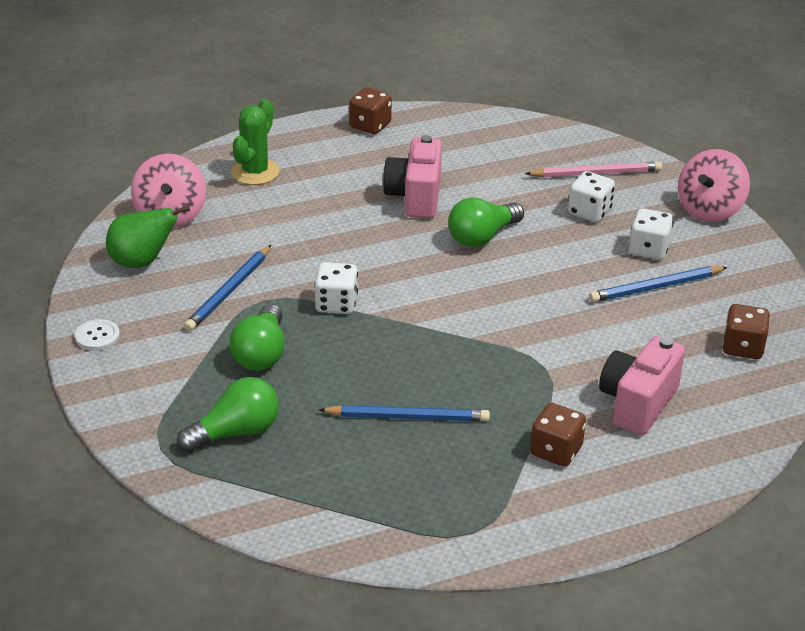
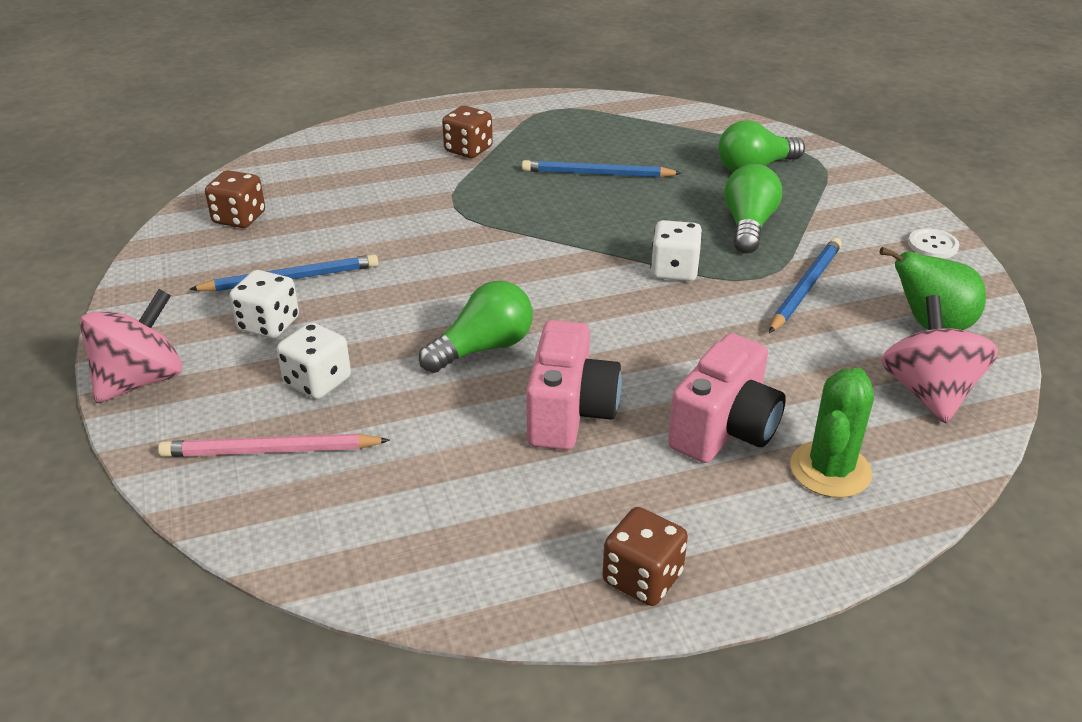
camera: 175 degrees left, 0 degrees up
(637, 403) = (377, 178): pink camera -> pink camera (724, 430)

